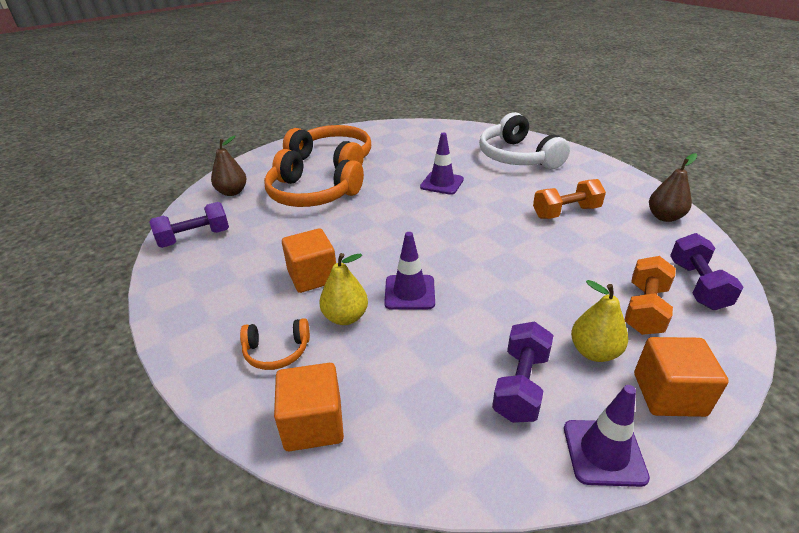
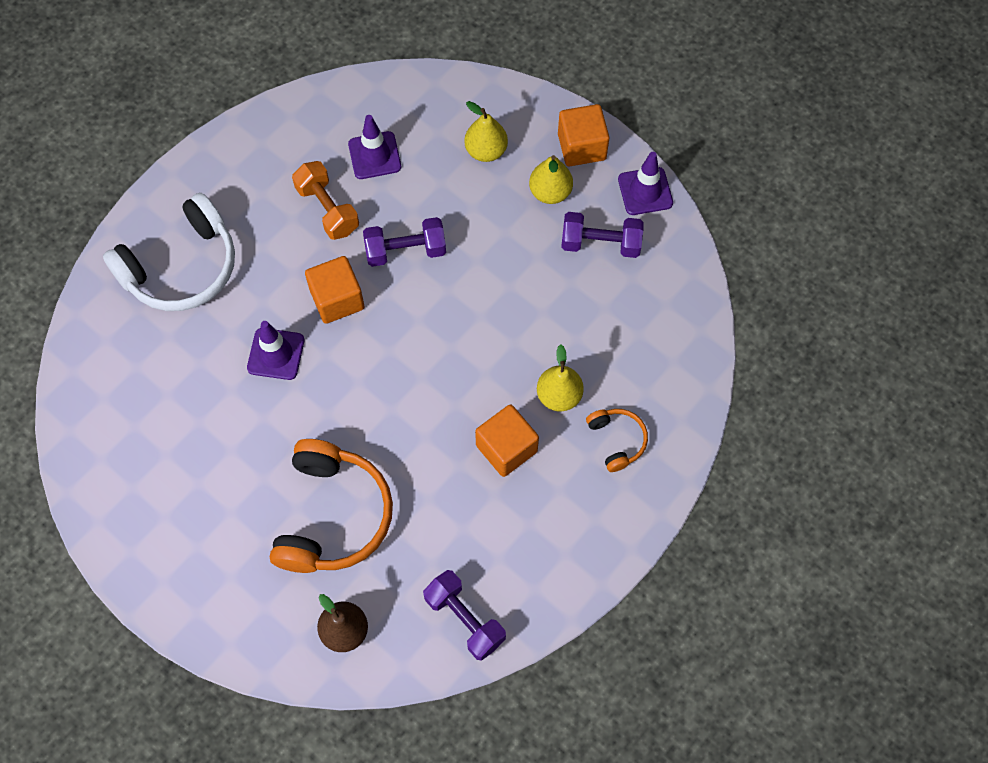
camera: 105 degrees left, 30 degrees up
(313, 424) = (679, 382): orange cube -> orange cube (337, 299)
(333, 159) = (220, 522): orange headphones -> none
(409, 292) = (509, 347): purple traffic cone -> purple traffic cone (374, 155)
(645, 309) = (486, 151): orange dumbbell -> yellow pear
(664, 217) = (321, 115): brown pear -> none
(697, 285) = (441, 106): purple dumbbell -> purple dumbbell (405, 250)

